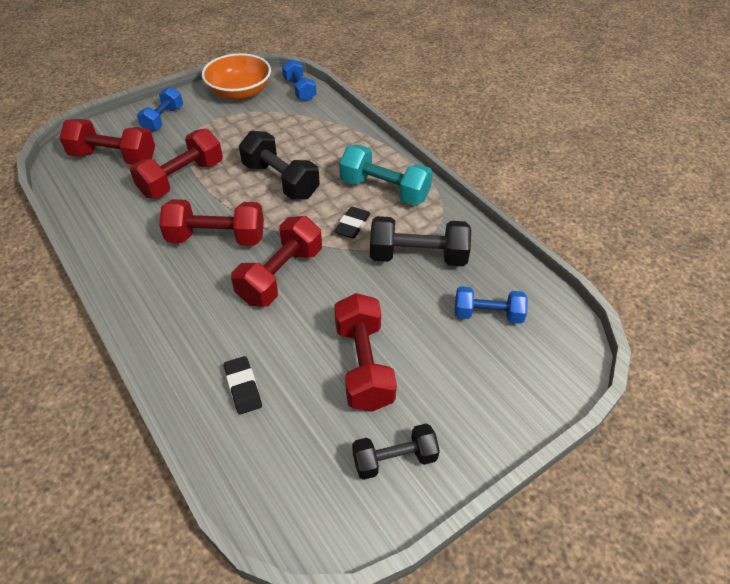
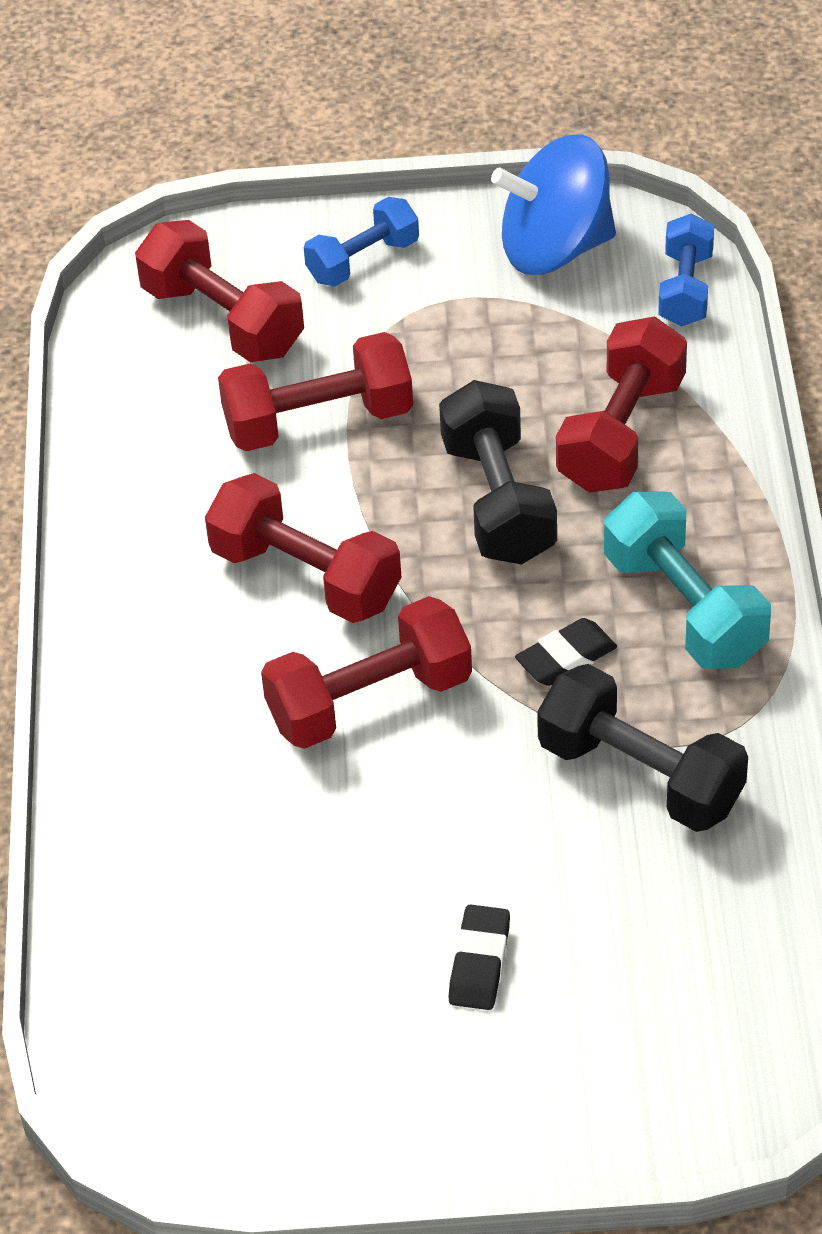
camera: 35 degrees right, 0 degrees up
(240, 92) = (555, 248): orange bowl -> blue spinning top
(243, 387) = (186, 869): black eraser -> black eraser (479, 962)
(363, 365) = (398, 925): red dumbbell -> red dumbbell (621, 434)
(394, 459) = (339, 1092): black dumbbell -> none
(487, 314) = (679, 942): blue dumbbell -> none

